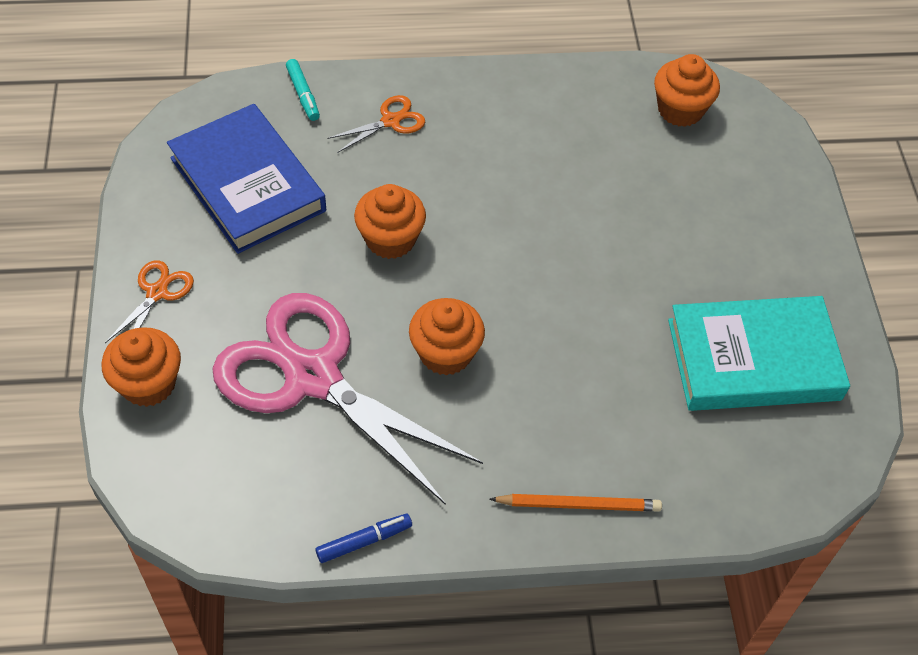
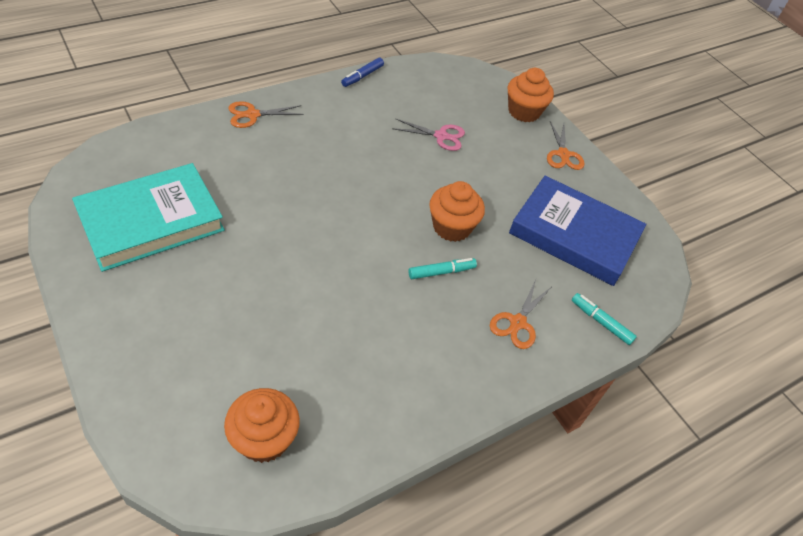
camera: 150 degrees right, 5 degrees down
(312, 377) = (441, 136): pink scissors -> pink scissors, size x0.40
(437, 193) = (441, 272): none -> turquoise marker
(445, 353) = (371, 168): orange cupcake -> none
(578, 504) = (252, 115): orange pencil -> orange scissors

